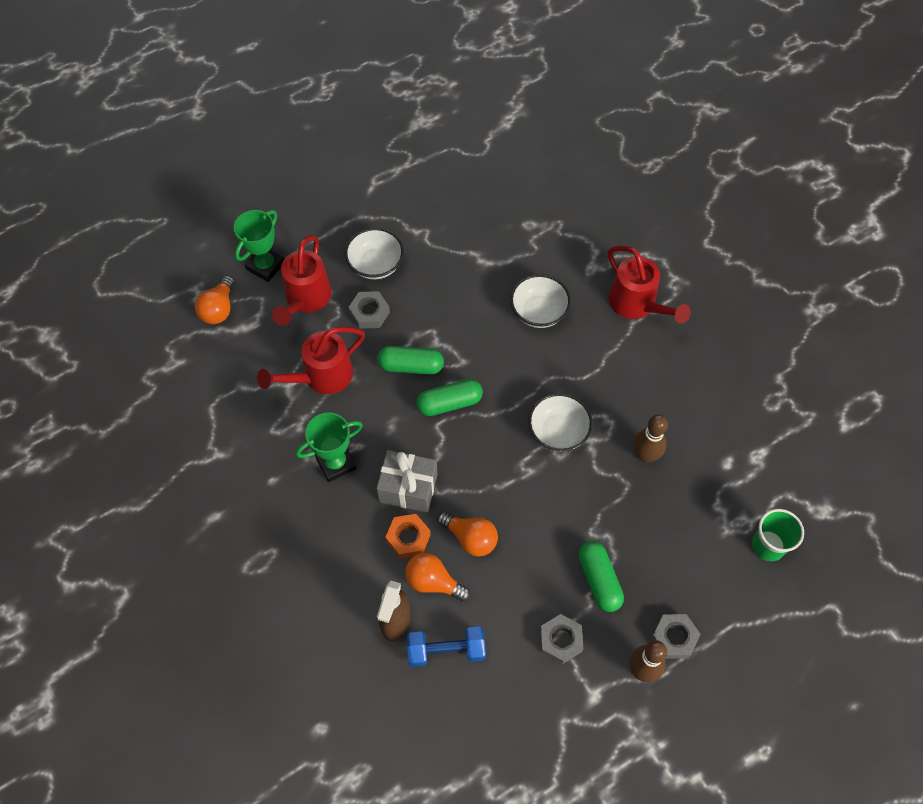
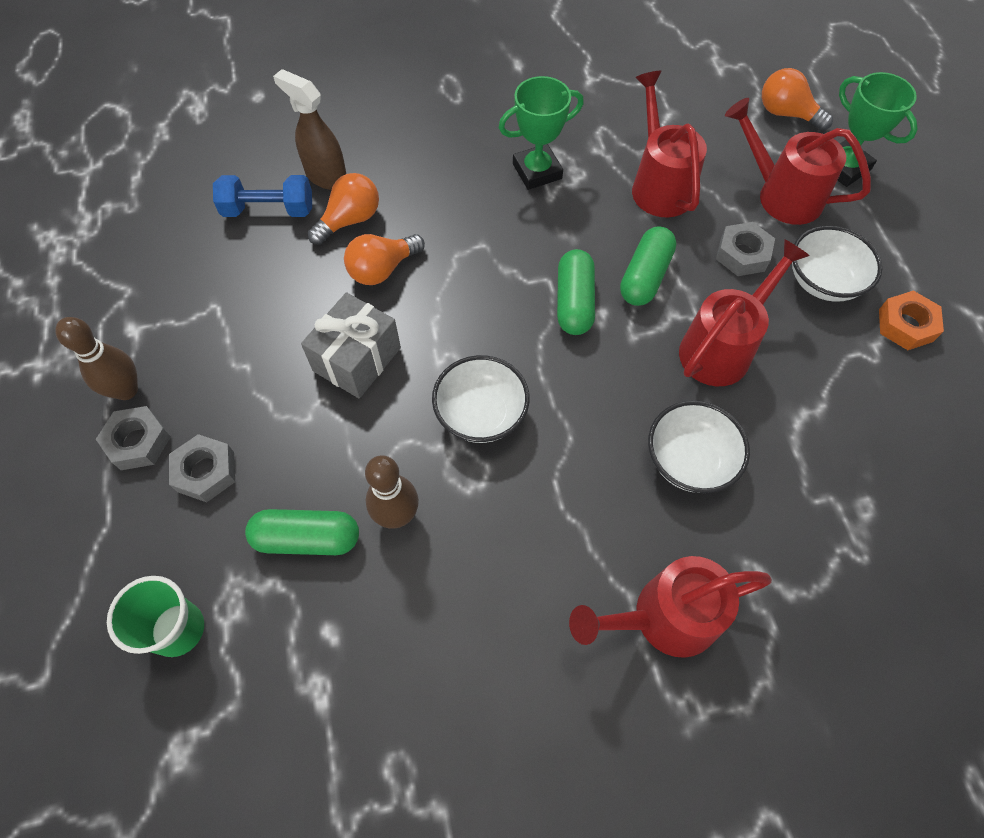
camera: 110 degrees right, 0 degrees up
(336, 463) = (537, 171): green trophy -> green trophy turned 75 degrees clockwise
(408, 488) = (475, 228): grey gift -> grey gift (357, 359)
(408, 538) = (413, 212): orange nut -> orange nut (905, 325)
(446, 650) = (269, 210): blue dumbbell -> blue dumbbell turned 75 degrees clockwise
(451, 310) = (722, 347): none -> red watering can
(560, 640) = (213, 318): grey nut -> grey nut (206, 471)
(599, 580) = (257, 385): green capsule -> green capsule (307, 538)

